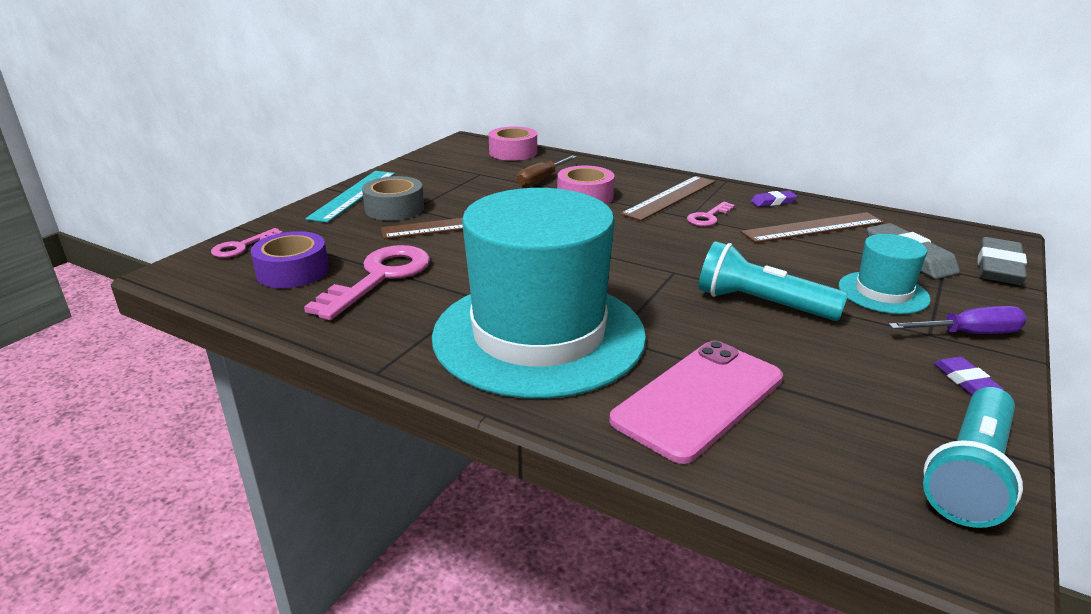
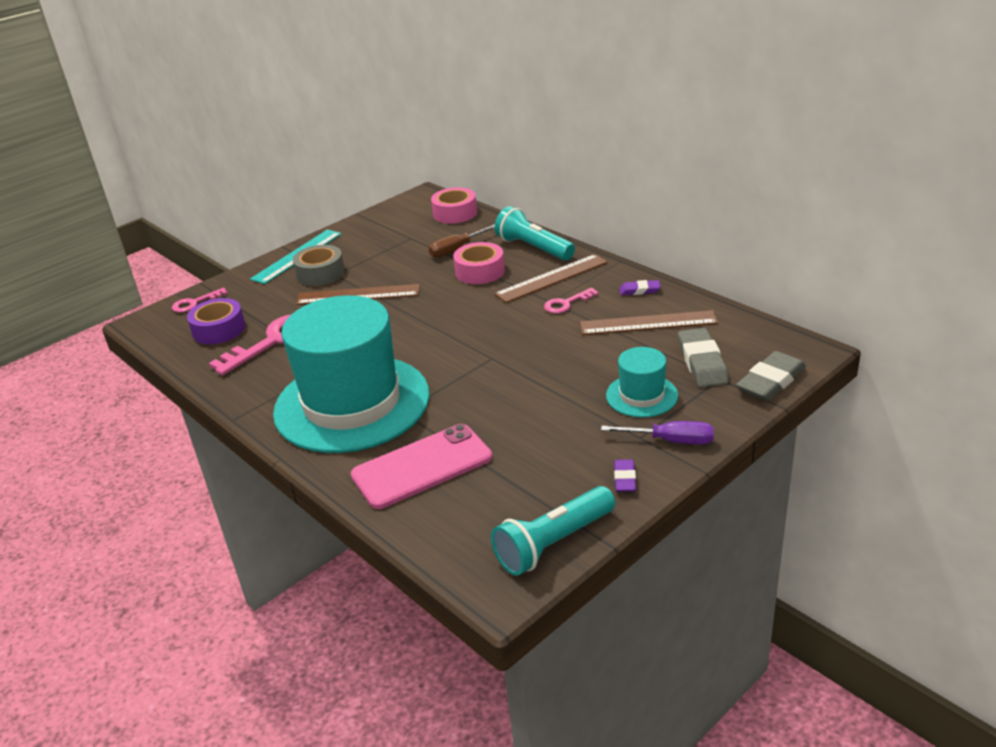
camera: 20 degrees right, 5 degrees up
(762, 304) = (534, 395): turquoise flashlight -> turquoise flashlight (534, 248)

